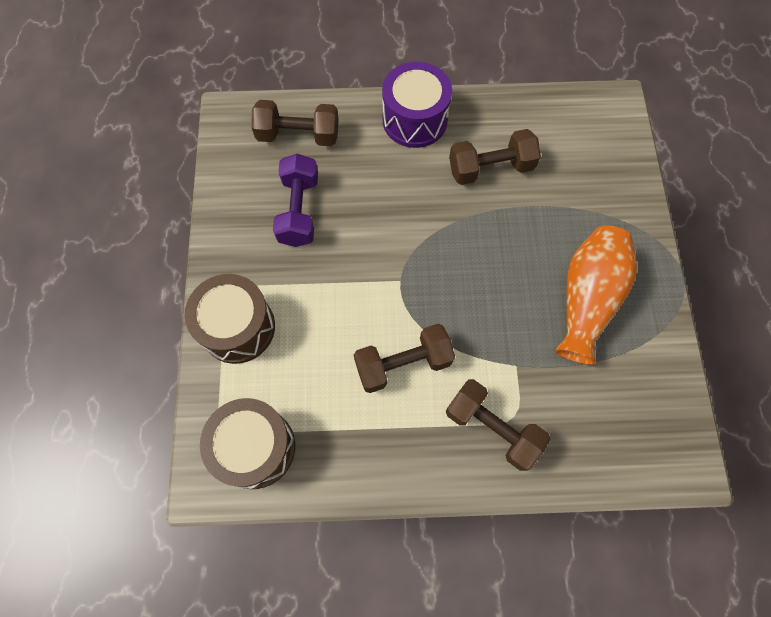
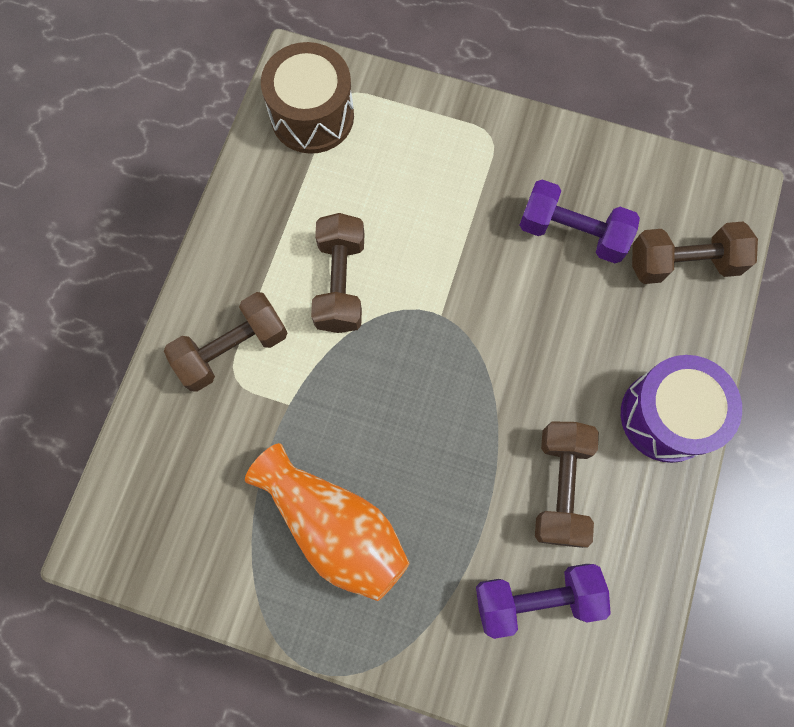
camera: 110 degrees right, 5 degrees up
(238, 327) = (447, 131): brown drum -> none
(298, 135) = (683, 263): brown dumbbell -> brown dumbbell turned 60 degrees clockwise
(567, 163) = (536, 598): none -> purple dumbbell

